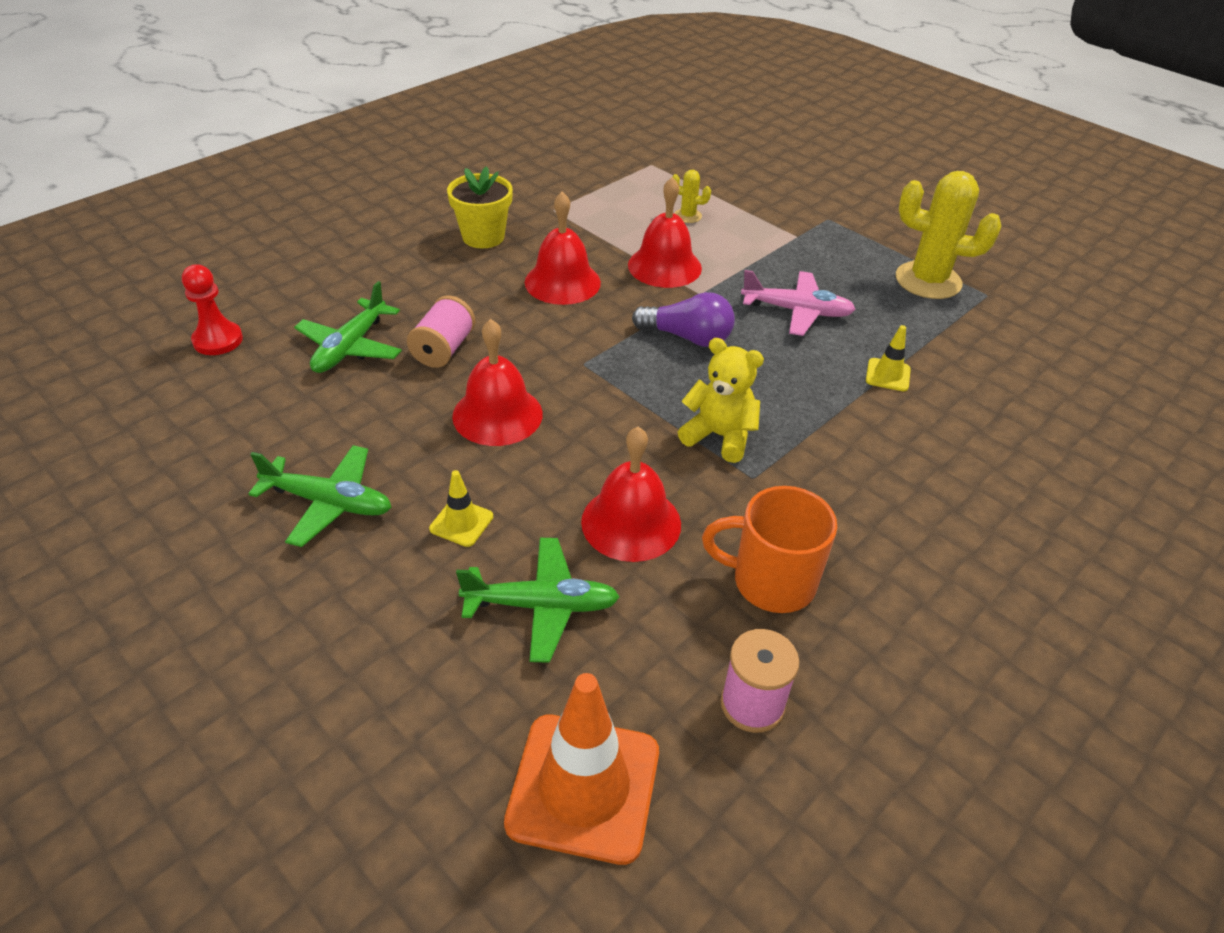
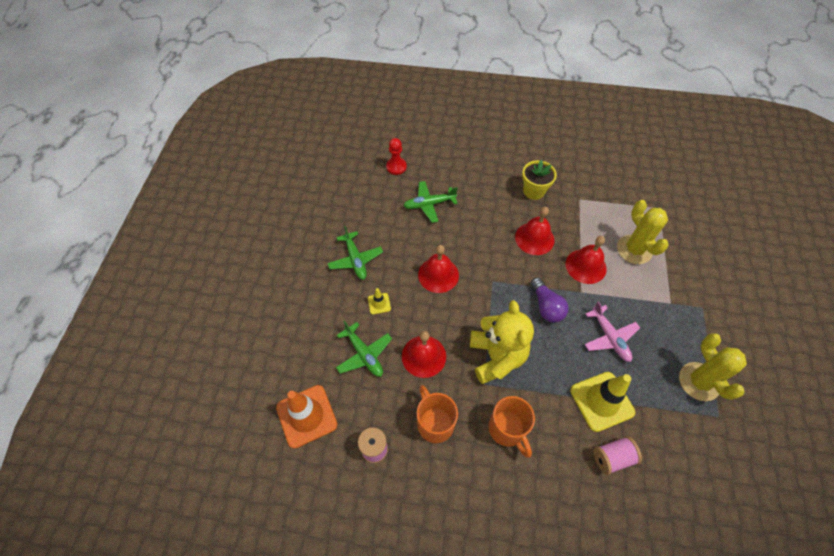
camera: 55 degrees right, 15 degrees up
(443, 349) = (455, 232): pink spool -> pink spool (612, 458)
(688, 216) = (634, 249): yellow cactus -> yellow cactus, size x2.19
(719, 436) = (496, 357): yellow teddy bear -> yellow teddy bear, size x1.61
(855, 497) = (507, 429): none -> orange mug
(888, 375) = (601, 401): yellow traffic cone -> yellow traffic cone, size x2.15

